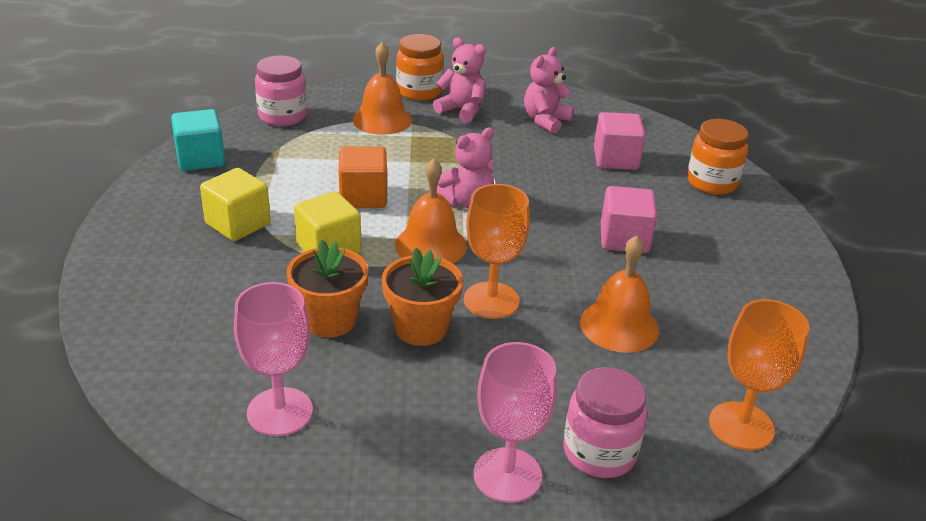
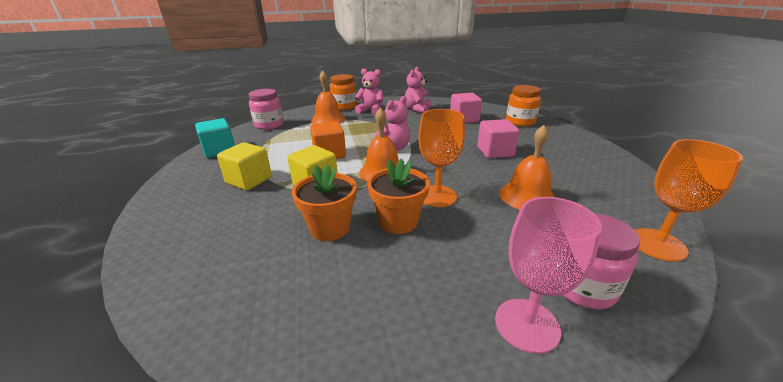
camera: 10 degrees left, 5 degrees down
(280, 411) = (307, 310): pink goblet -> none

